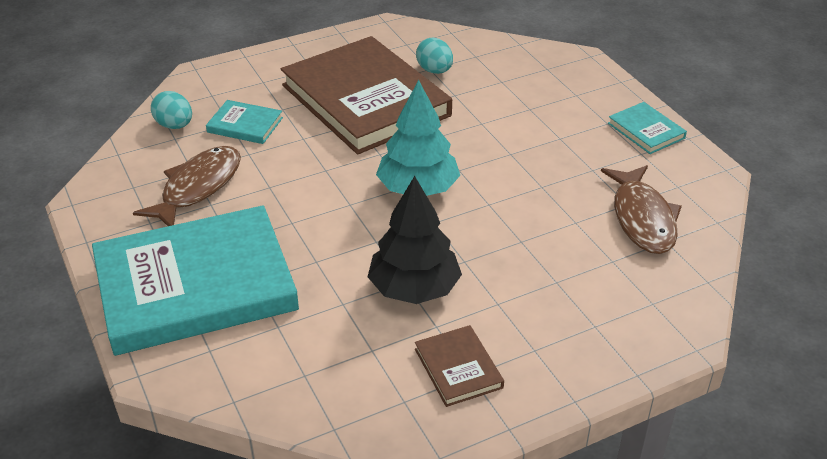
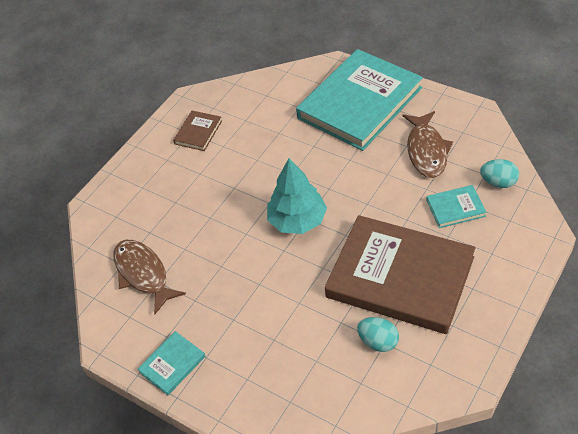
camera: 155 degrees right, 10 degrees up
(414, 289) = (249, 158): black tree -> none
(458, 368) = (198, 132): brown book -> brown book turned 75 degrees clockwise
(646, 131) = (172, 364): turquoise book -> turquoise book turned 75 degrees counterclockwise

